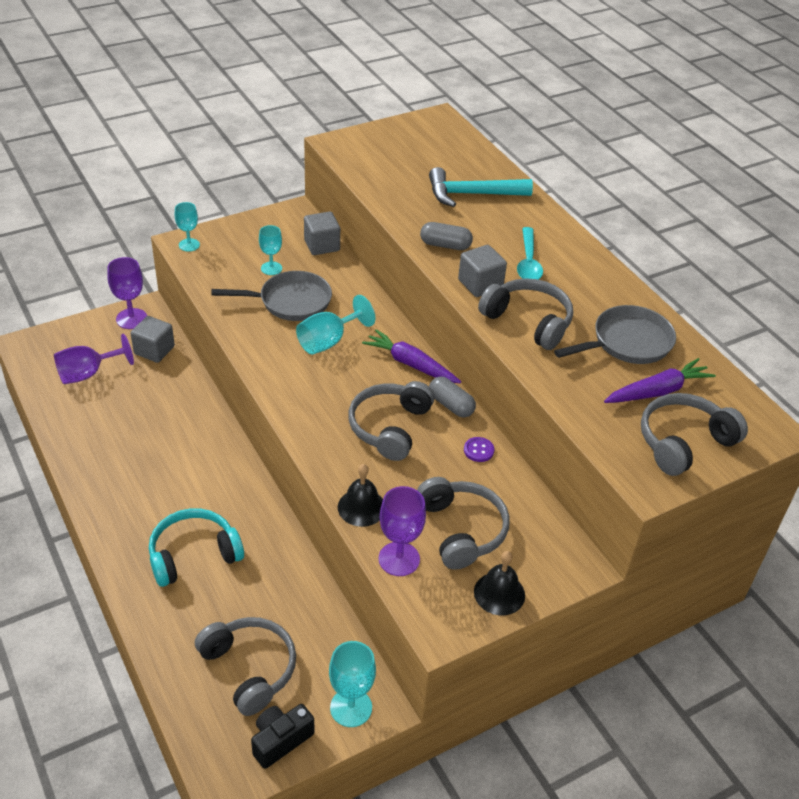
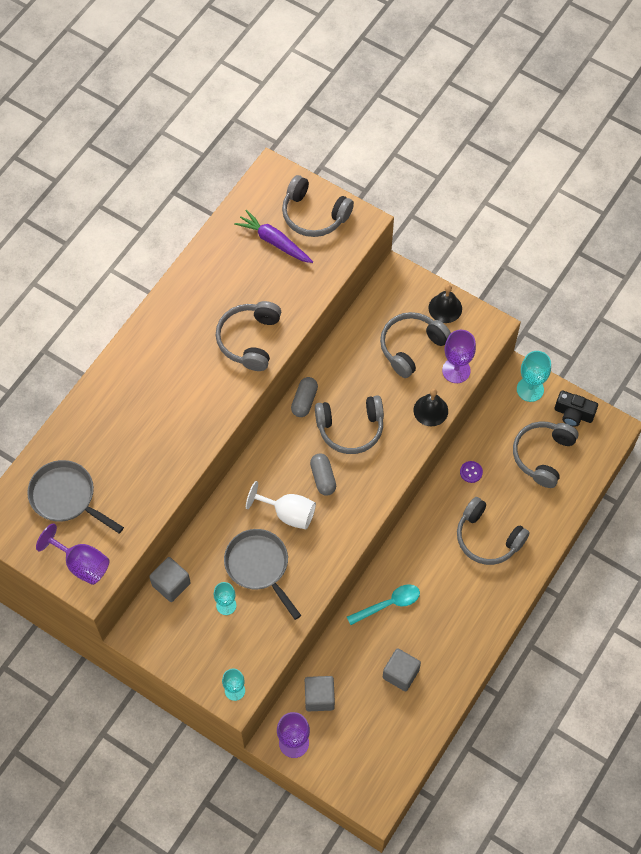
camera: 115 degrees left, 20 degrees up
(88, 373) = (376, 729): purple goblet -> purple goblet (81, 564)
(193, 554) = (487, 538): turquoise headphones -> grey headphones
(328, 341) = (288, 513): turquoise goblet -> white goblet
(411, 364) = (278, 446): purple carrot -> none
(445, 245) = (191, 431): grey capsule -> grey capsule (323, 478)
(472, 194) = (106, 443): turquoise hammer -> none
(478, 450) = (337, 366): purple button -> purple button (471, 472)
(480, 284) = (225, 387): grey cube -> grey cube (400, 674)
(528, 262) = (177, 367): turquoise spoon -> turquoise spoon (388, 604)
(627, 342) = (234, 273): grey pan -> grey pan (66, 497)

